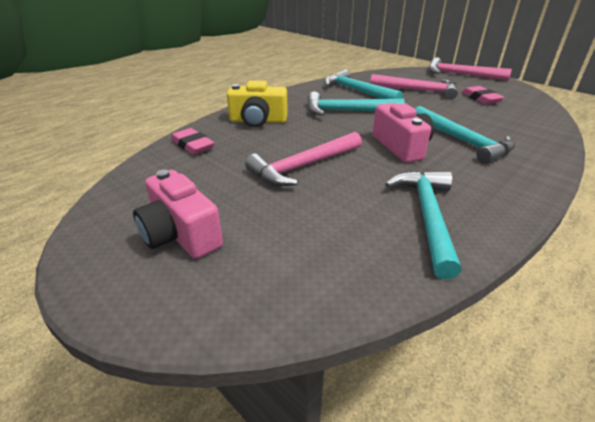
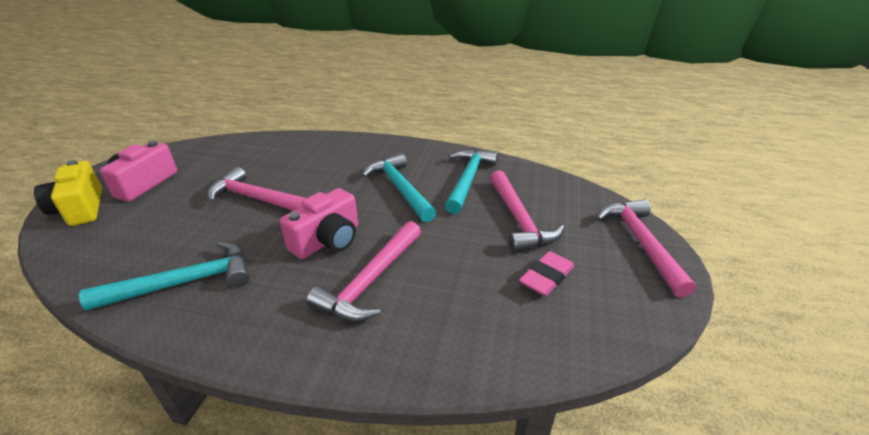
camera: 60 degrees right, 0 degrees up
(192, 145) = (272, 145): pink eraser -> none
(258, 121) = (338, 153): yellow camera -> yellow camera (80, 208)
(462, 141) = (371, 281): turquoise hammer -> pink hammer

